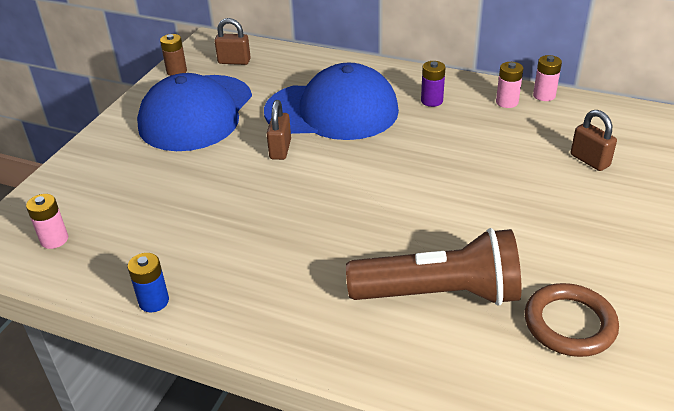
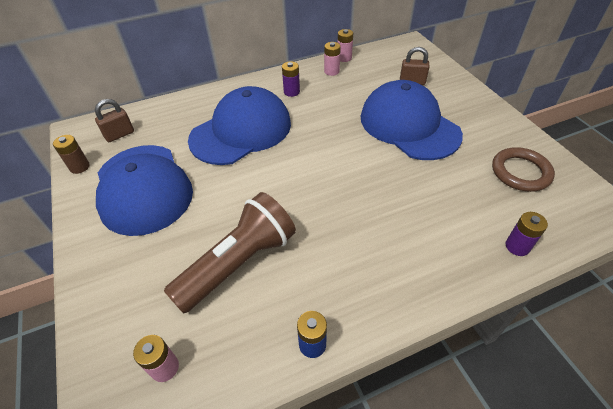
camera: 45 degrees left, 10 degrees up
(280, 149) = (243, 176): brown padlock -> none
(439, 294) = (452, 201): brown flashlight -> brown flashlight (238, 263)
(440, 377) = (517, 246): none -> purple battery
(510, 200) = (409, 125): none -> blue cap

